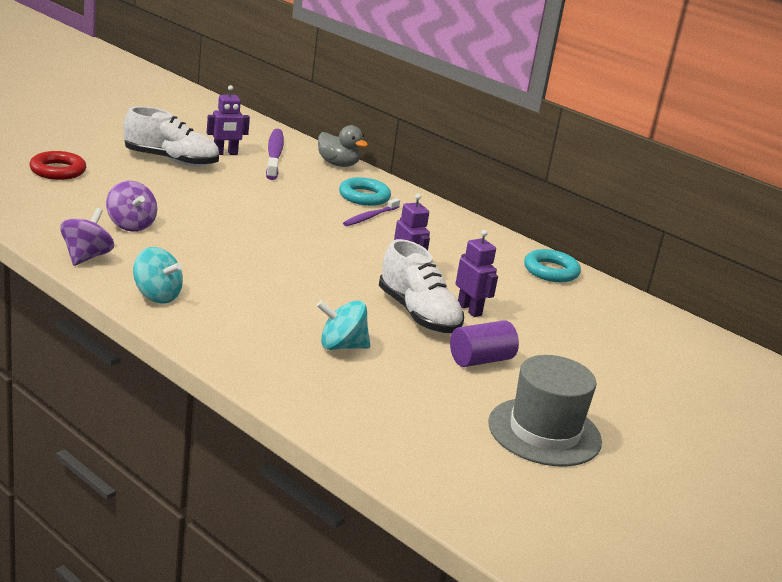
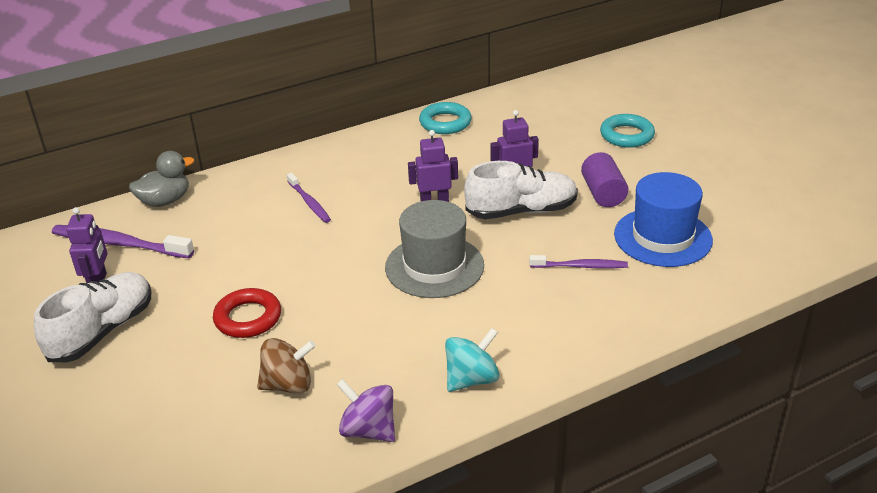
camera: 65 degrees left, 10 degrees up
(58, 170) = (95, 443): red ring -> red ring (248, 318)
(130, 225) = (288, 385): purple spinning top -> brown spinning top
(341, 346) = (580, 266): turquoise spinning top -> purple toothbrush
(364, 196) = (257, 198): turquoise ring -> turquoise ring (626, 135)
(419, 395) = (662, 237): none -> blue hat
(544, 432) = (711, 186): grey hat -> grey hat (434, 266)

